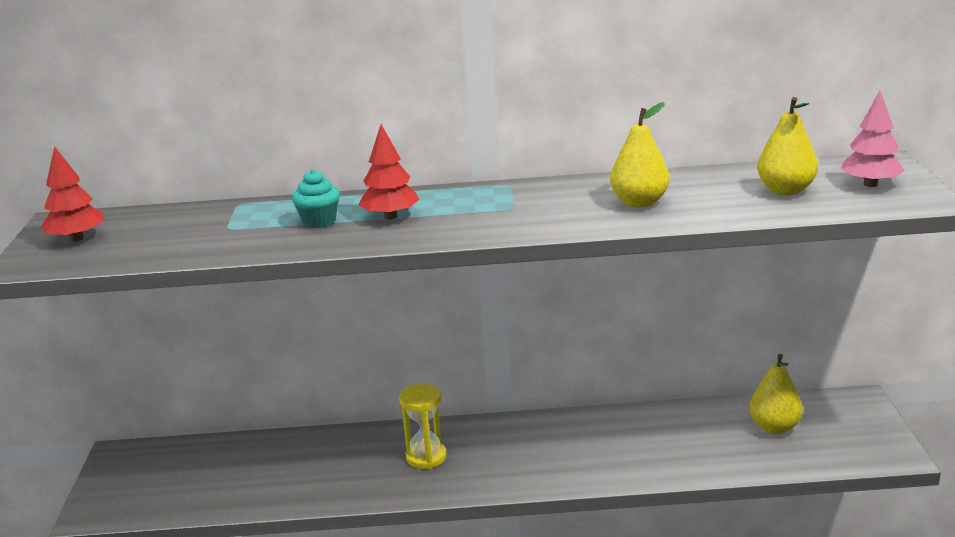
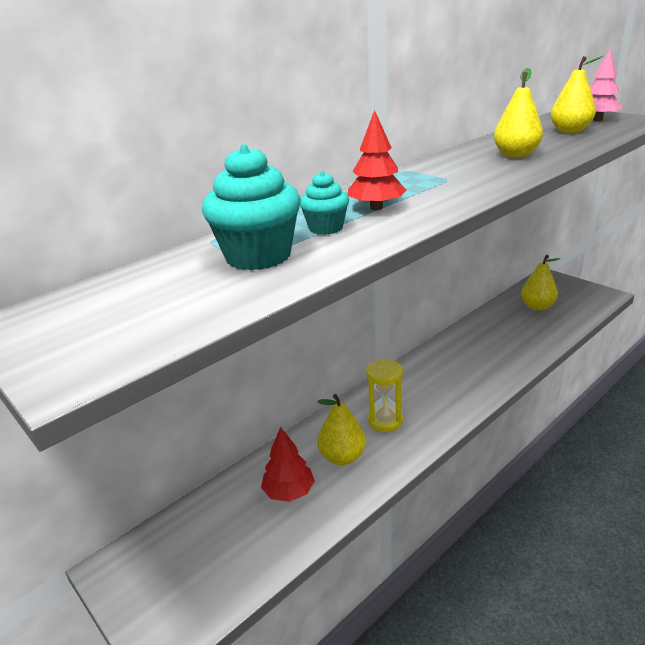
camera: 40 degrees left, 5 degrees up
(76, 239) = (84, 326): red tree -> red tree (289, 492)
(236, 228) = (258, 256): none -> turquoise cupcake
(350, 466) = (342, 457): none -> yellow pear

